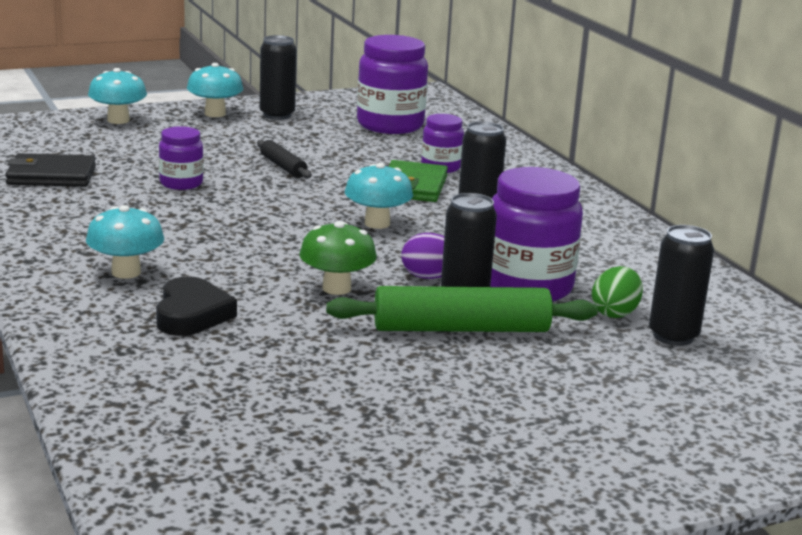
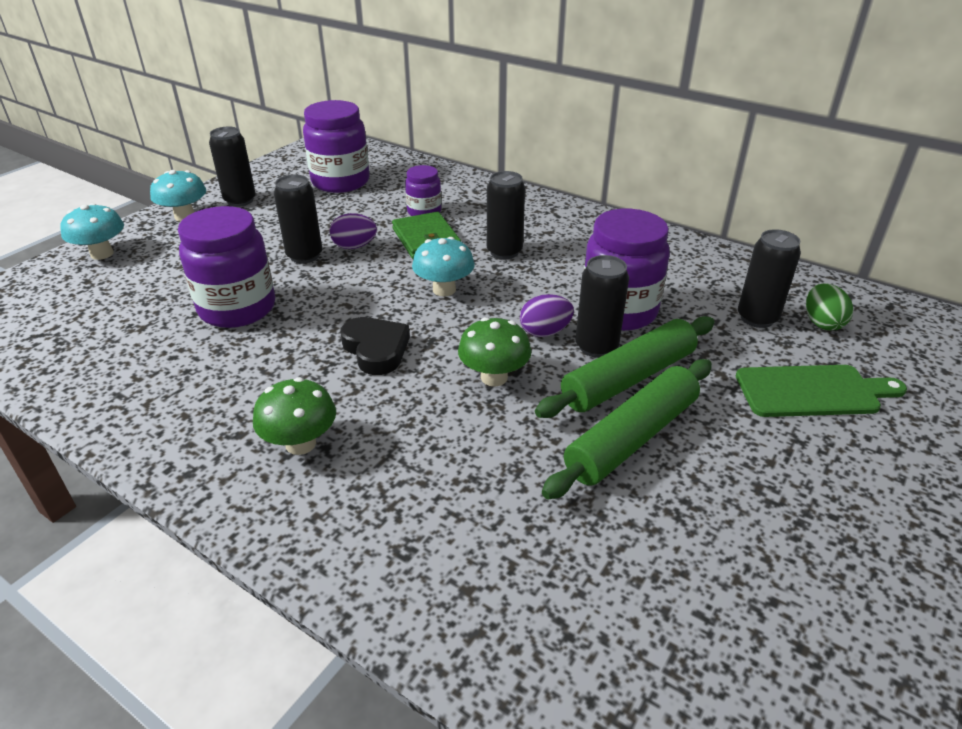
camera: 30 degrees left, 15 degrees up
(51, 175) = (101, 347): black wallet -> none
(126, 272) = (300, 443): turquoise mushroom -> green mushroom
(181, 183) = (237, 308): purple jar -> purple jar, size x1.82
(191, 314) = (415, 470): black heart -> black heart (376, 349)
(283, 167) = (304, 256): black rolling pin -> black can
(337, 173) = (354, 246): none -> purple egg
(402, 361) = (632, 438): none -> green rolling pin
(615, 313) = (699, 312): green egg -> green egg (822, 323)
(639, 397) = (812, 391): none -> green cutting board

